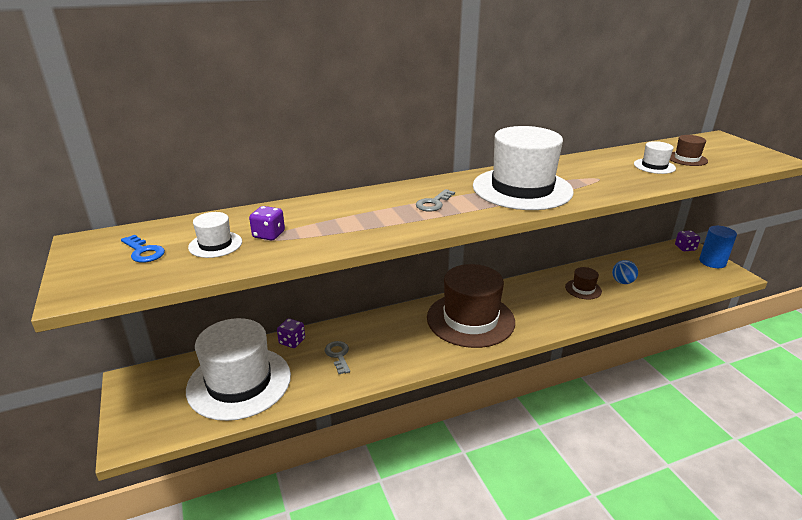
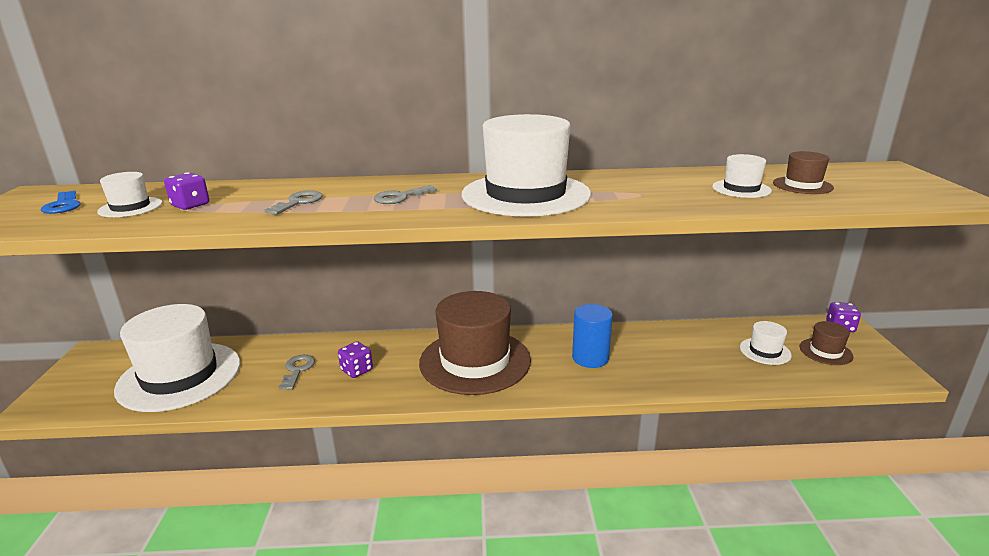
camera: 20 degrees right, 5 degrees down
(292, 341) = (266, 347): purple dice -> purple dice (356, 370)
(359, 219) = (298, 202): none -> grey key
(583, 289) = (648, 353): brown hat -> brown hat (825, 351)
(622, 282) = (711, 353): blue ball -> none
(653, 274) = (765, 351): none -> white hat
(712, 262) = (871, 351): blue cylinder -> blue cylinder (590, 358)

